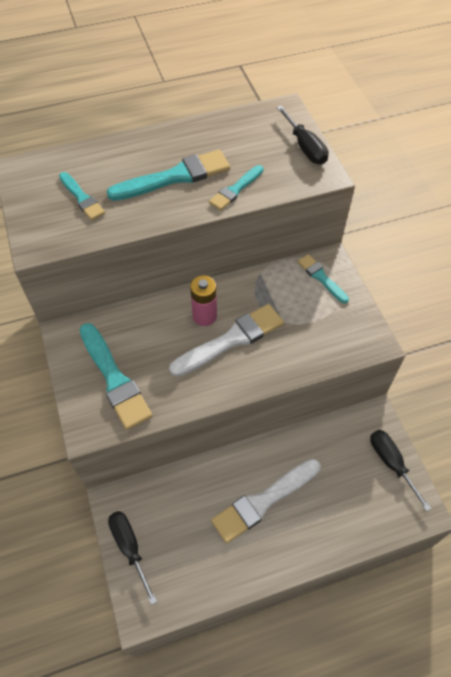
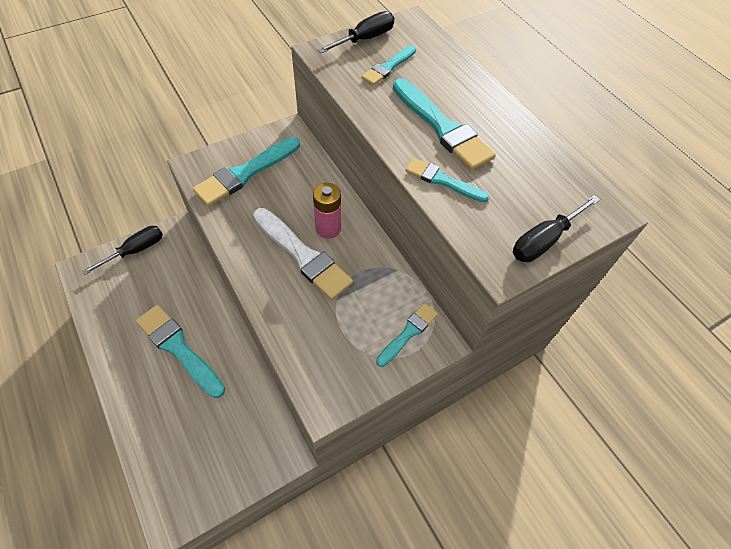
camera: 75 degrees right, 0 degrees up
(263, 501) = (179, 348): white brush -> turquoise brush
(391, 463) = (227, 477): black screwdriver -> black screwdriver (365, 39)

